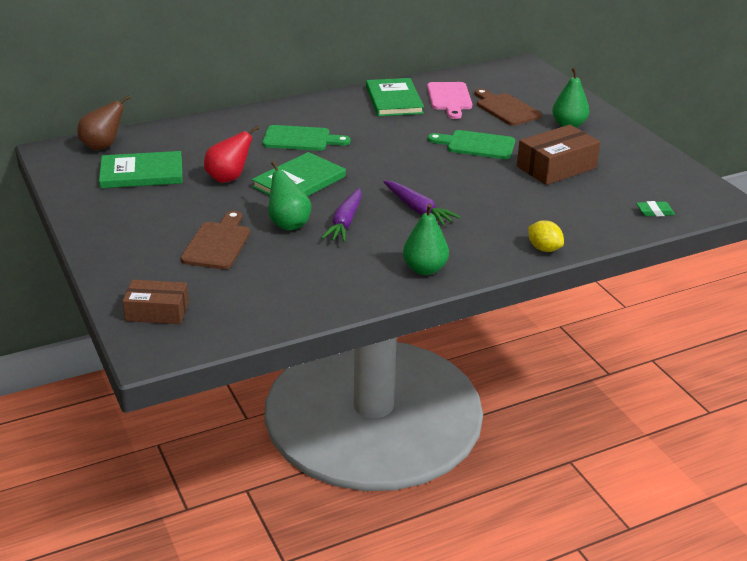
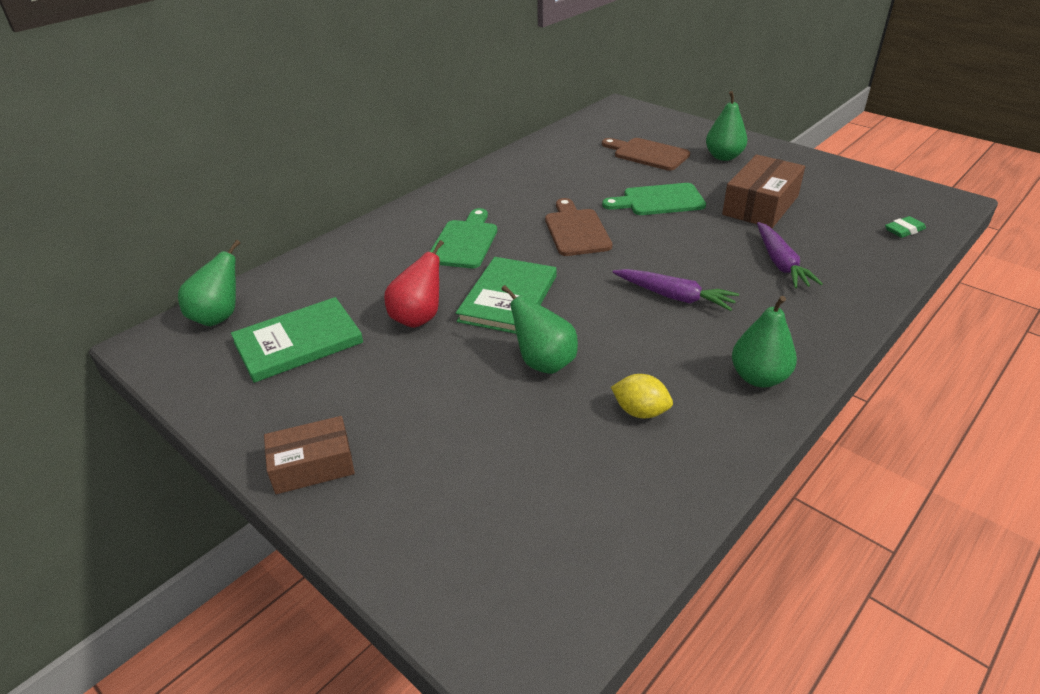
camera: 20 degrees left, 5 degrees up
(103, 146) = (219, 317): brown pear -> green pear
(157, 311) = (478, 578): brown box -> brown box (313, 465)
(217, 243) = (477, 422): brown cutting board -> brown cutting board (576, 230)
(300, 139) = (464, 242): green cutting board -> green cutting board turned 60 degrees counterclockwise
(345, 222) = (609, 339): purple carrot -> purple carrot (780, 263)
(393, 100) = (527, 171): green book -> none
(449, 98) = (582, 156): pink cutting board -> none
(544, 249) = (852, 307): yellow lemon -> yellow lemon (640, 411)

